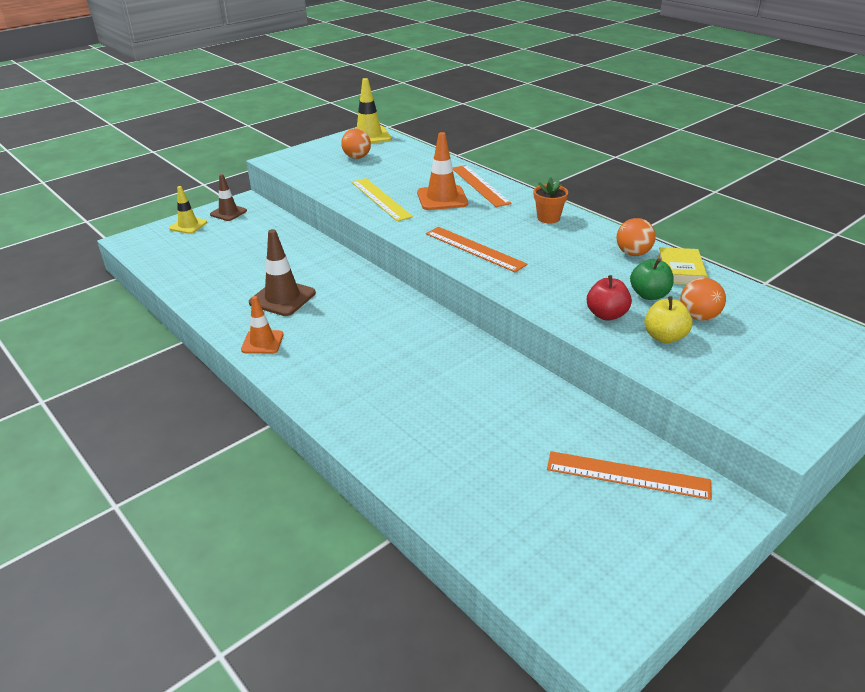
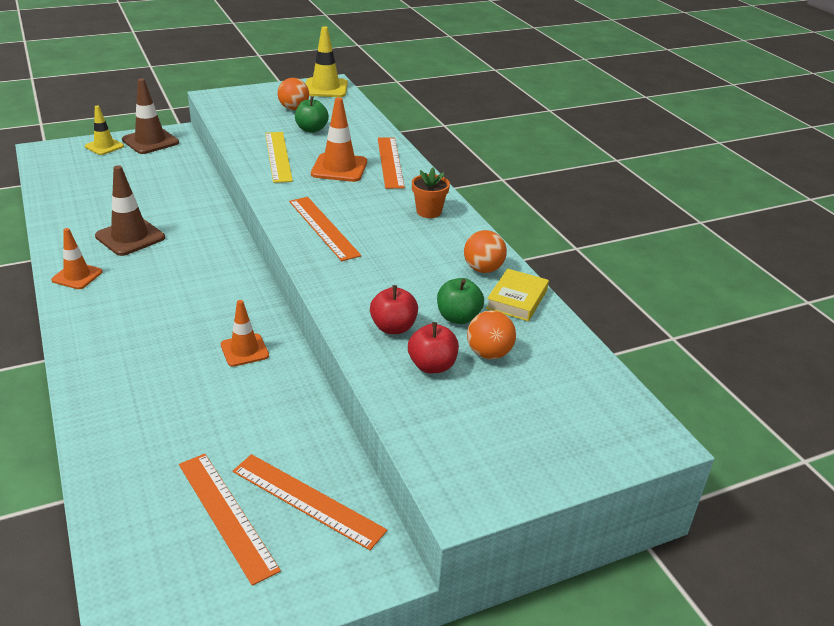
camera: 15 degrees right, 0 degrees up
(228, 213) = (150, 141): brown traffic cone -> brown traffic cone, size x1.53
(388, 171) = (311, 129): none -> green apple
(469, 368) = (244, 350): none -> orange traffic cone
(573, 506) = (226, 515): none -> orange ruler
(664, 337) = (432, 366): yellow apple -> red apple

